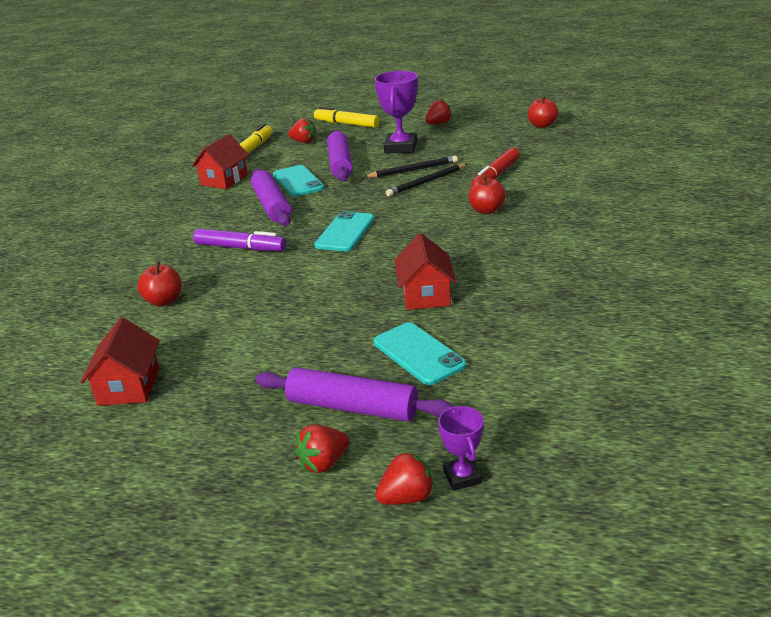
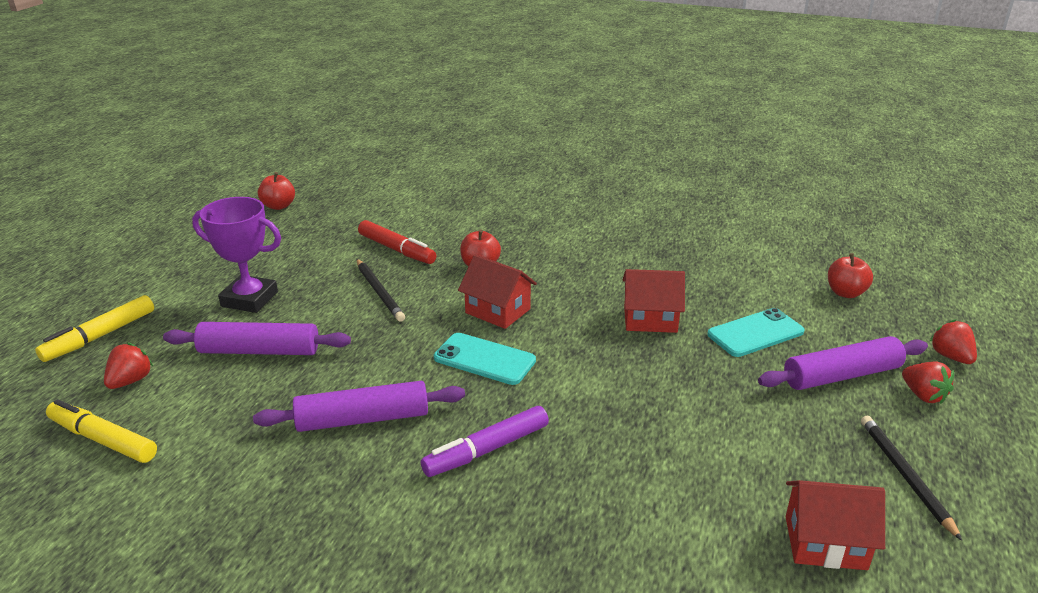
camera: 85 degrees left, 0 degrees up
(164, 301) = (620, 524): red apple -> red apple (845, 293)
(224, 180) = (216, 472): red house -> red house (497, 311)
(240, 248) = (486, 450): purple marker -> purple marker turned 150 degrees counterclockwise
(298, 181) = (292, 392): turquoise phone -> none
(352, 407) = (841, 375): purple rolling pin -> purple rolling pin turned 45 degrees clockwise
(413, 170) = (334, 297): black pencil -> black pencil (905, 476)
(438, 124) = (194, 265): red strawberry -> none
(462, 477) = (919, 330): purple trophy -> none

